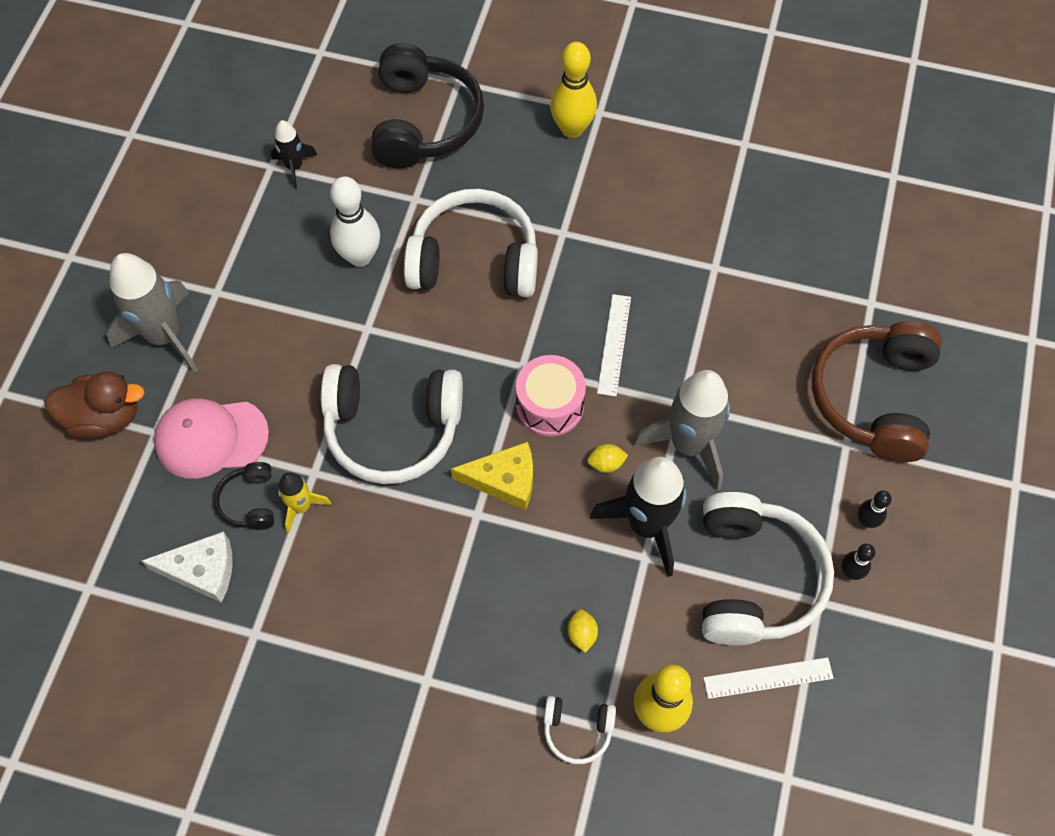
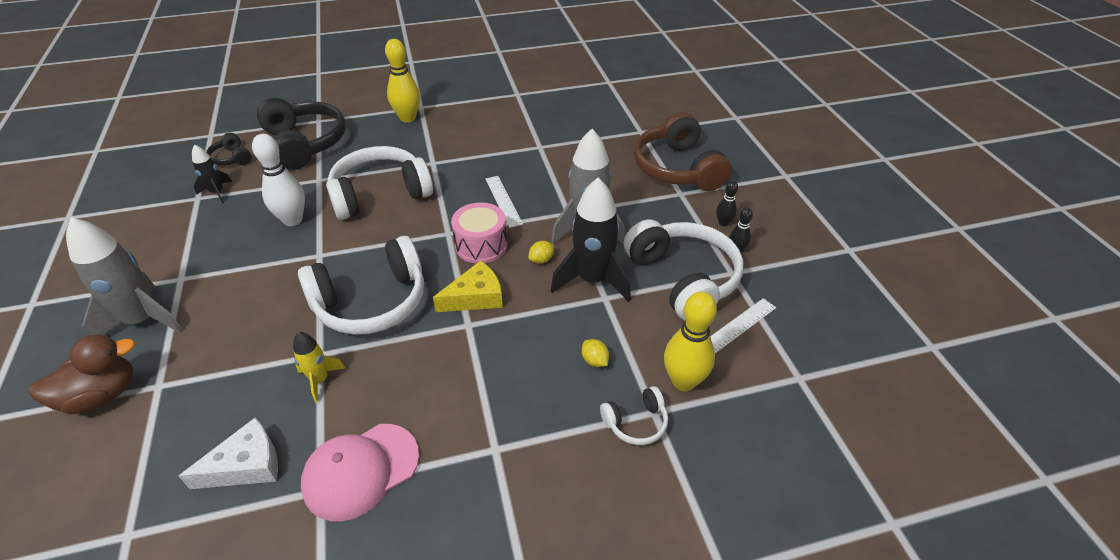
camera: 30 degrees left, 20 degrees down
(211, 438) = (215, 369): pink cap -> pink cap (361, 471)
(250, 502) = (271, 396): black headphones -> black headphones (231, 158)

